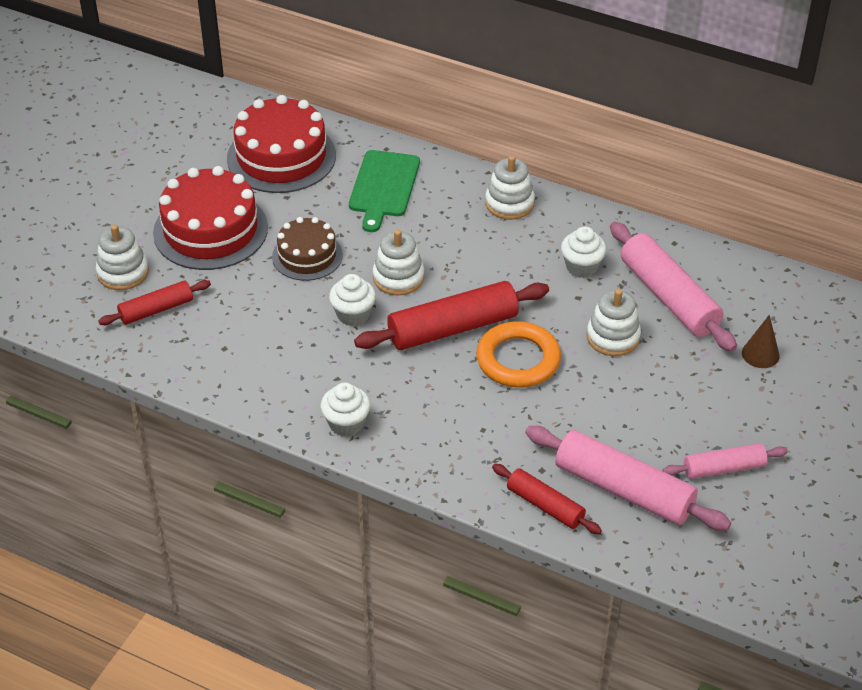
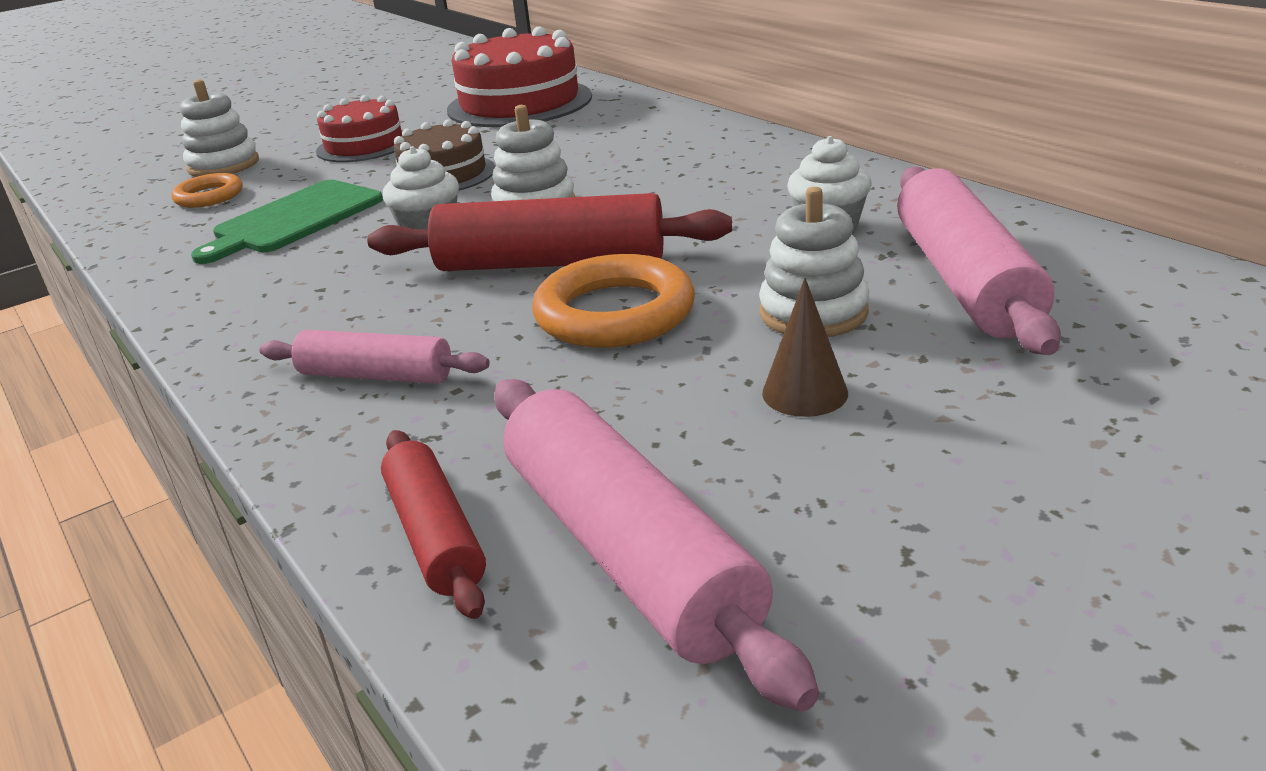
camera: 30 degrees right, 15 degrees down
(156, 309) = (209, 196): red rolling pin -> orange ring
(210, 230) = (364, 145): red cake -> red cake, size x0.61
(346, 424) = (261, 340): white cupcake -> none
(383, 187) = (612, 132): green cutting board -> green cutting board (294, 219)
(509, 203) = (771, 159): white stacking toy -> none
(723, 468) = (907, 573): pink rolling pin -> pink rolling pin (376, 376)
(760, 354) = (1124, 386): brown cone -> brown cone (805, 393)

